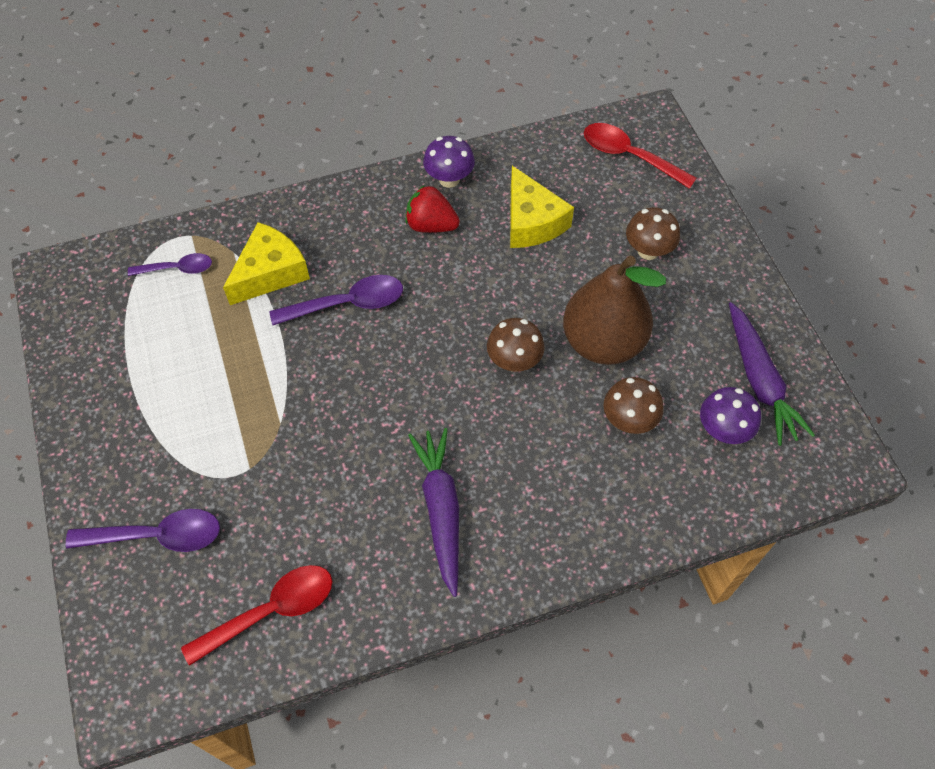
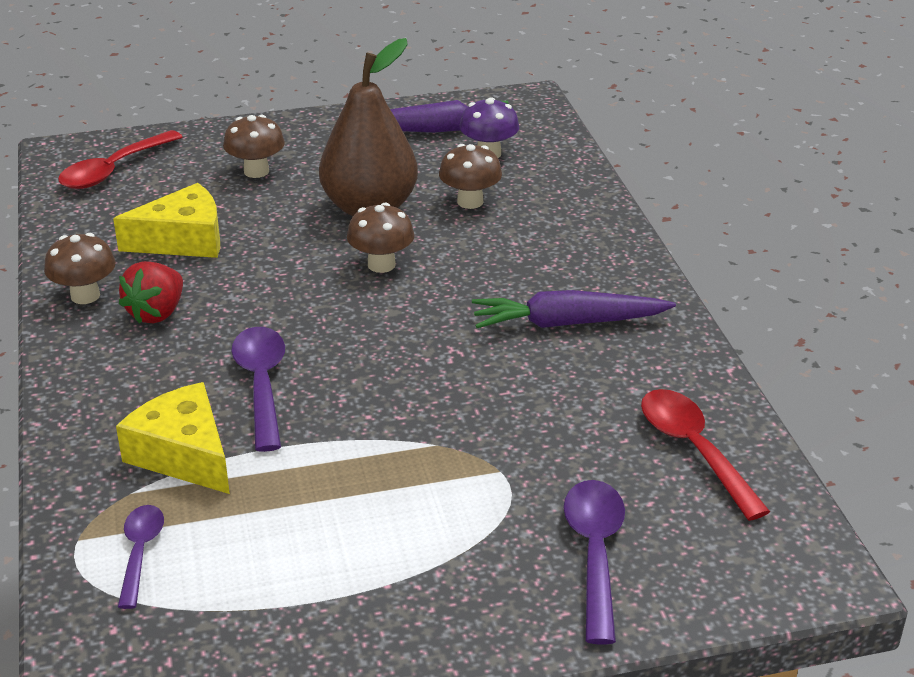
camera: 85 degrees left, 25 degrees down
(449, 179) = (85, 296): purple mushroom -> brown mushroom

